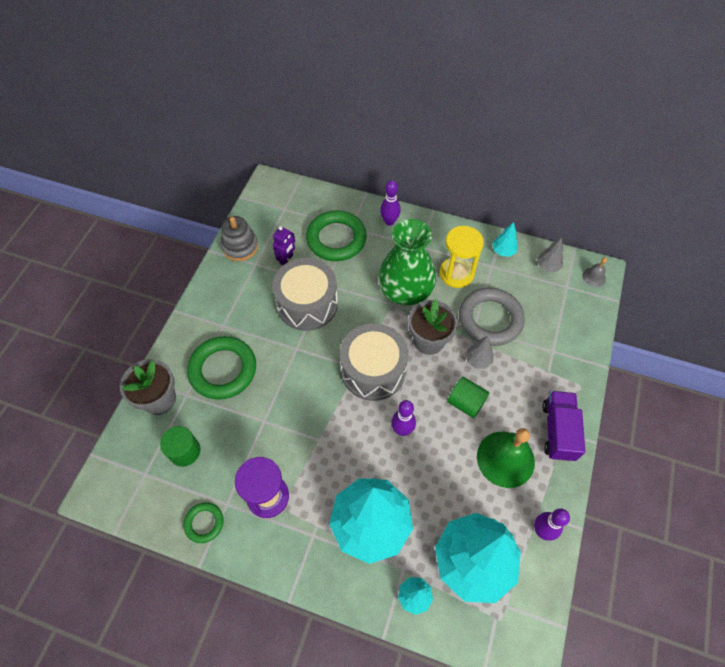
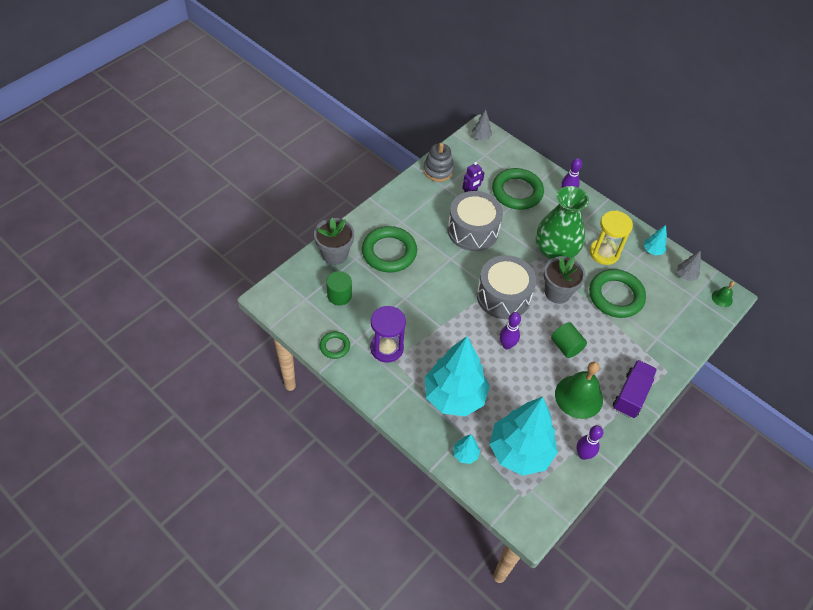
camera: 20 degrees right, 5 degrees down
(477, 360) = (591, 321): grey tree -> grey tree (480, 137)
(490, 319) = (616, 296): grey ring -> green ring
(594, 277) = (722, 298): grey bell -> green bell

